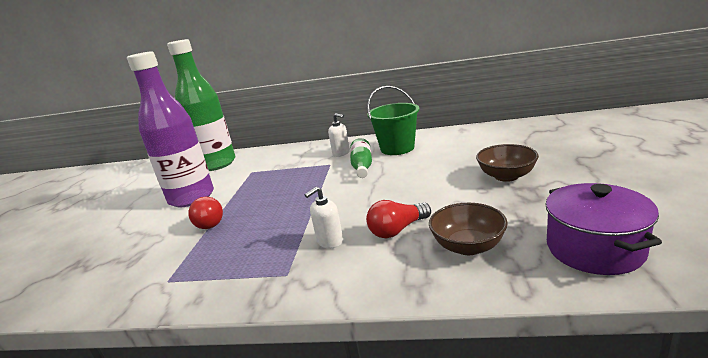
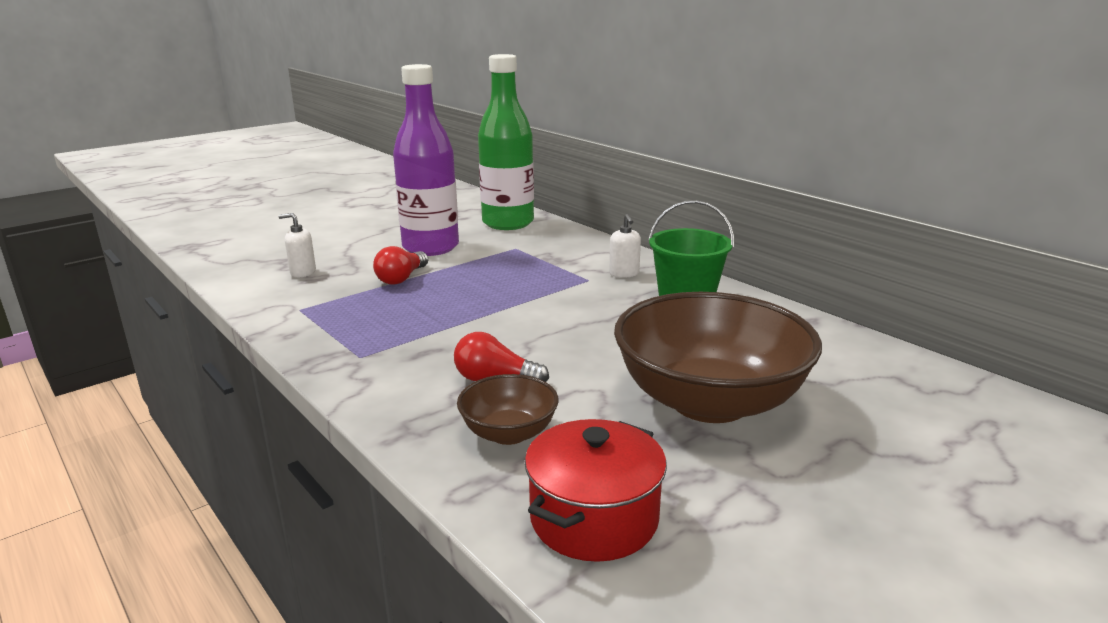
camera: 40 degrees right, 0 degrees up
(330, 241) = (433, 352): white soap dispenser -> white soap dispenser (303, 272)
(362, 167) = (607, 300): green bottle -> none
(506, 176) = (709, 401): brown bowl -> brown bowl, size x2.09
(594, 249) = (594, 519): purple pot -> red pot

